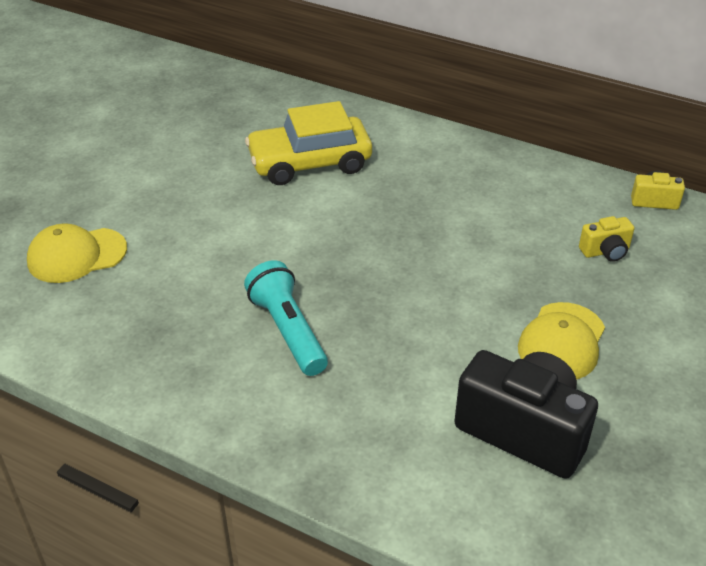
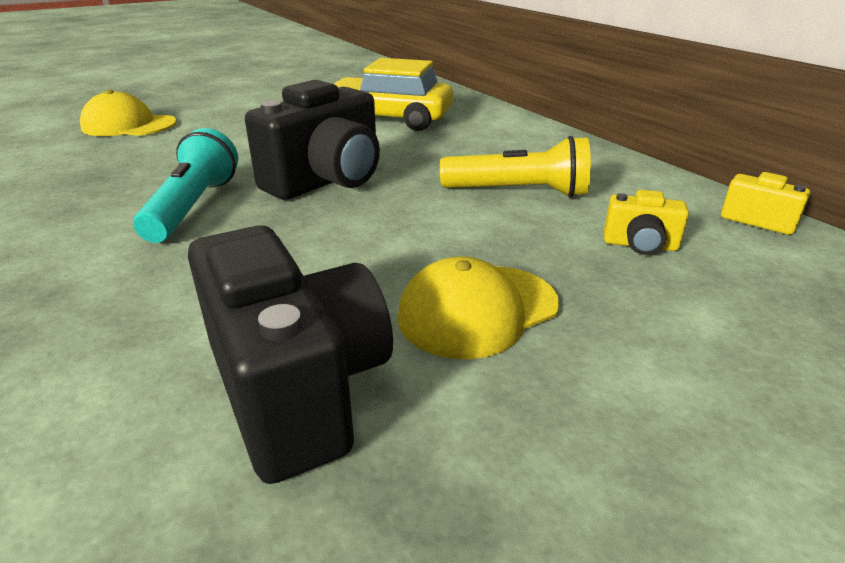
camera: 30 degrees right, 10 degrees down
(351, 264) = (327, 181): none -> black camera
(496, 226) = (518, 192): none -> yellow flashlight

